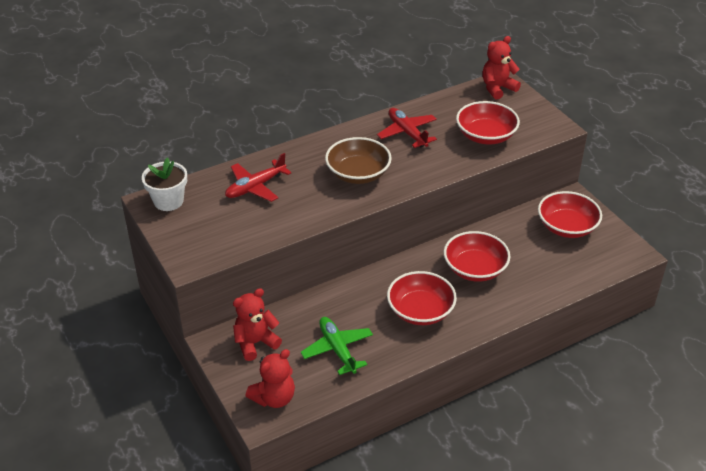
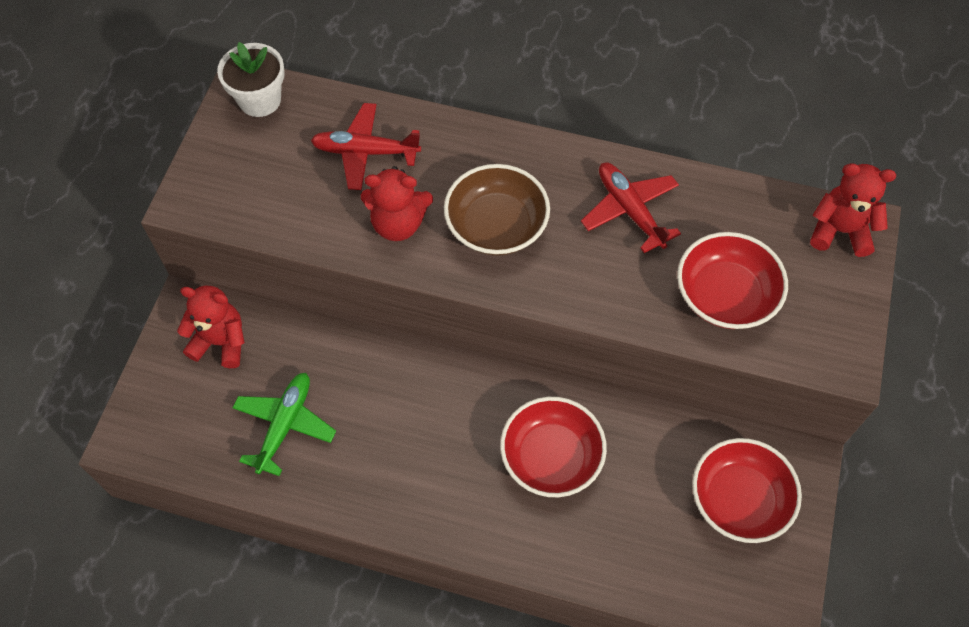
camera: 45 degrees right, 20 degrees up
(274, 398) = (163, 426): red teddy bear -> red teddy bear (398, 224)
(407, 133) = (629, 210): red plane -> red plane turned 45 degrees counterclockwise
(420, 311) = (423, 457): red bowl -> none

